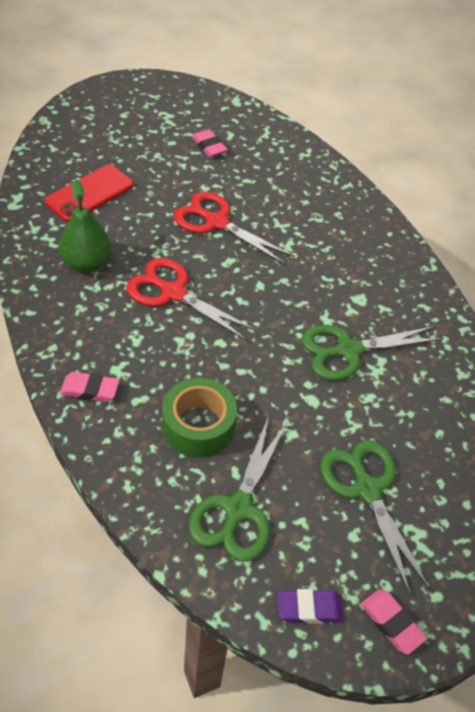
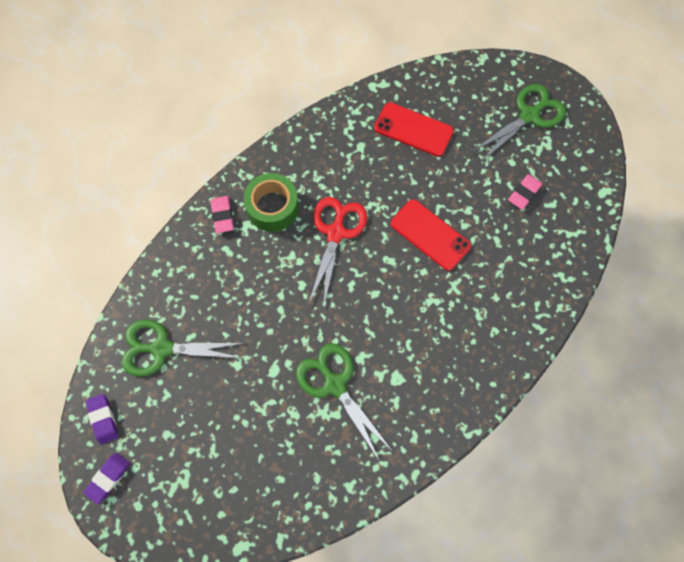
camera: 75 degrees right, 20 degrees up
(87, 263) = (338, 161): green pear -> none
(198, 426) = (219, 298): green tape -> green tape (272, 207)
(216, 222) = (430, 235): red scissors -> red phone
(367, 489) = (208, 434): green scissors -> green scissors (529, 116)
(391, 623) = (108, 478): pink eraser -> purple eraser

